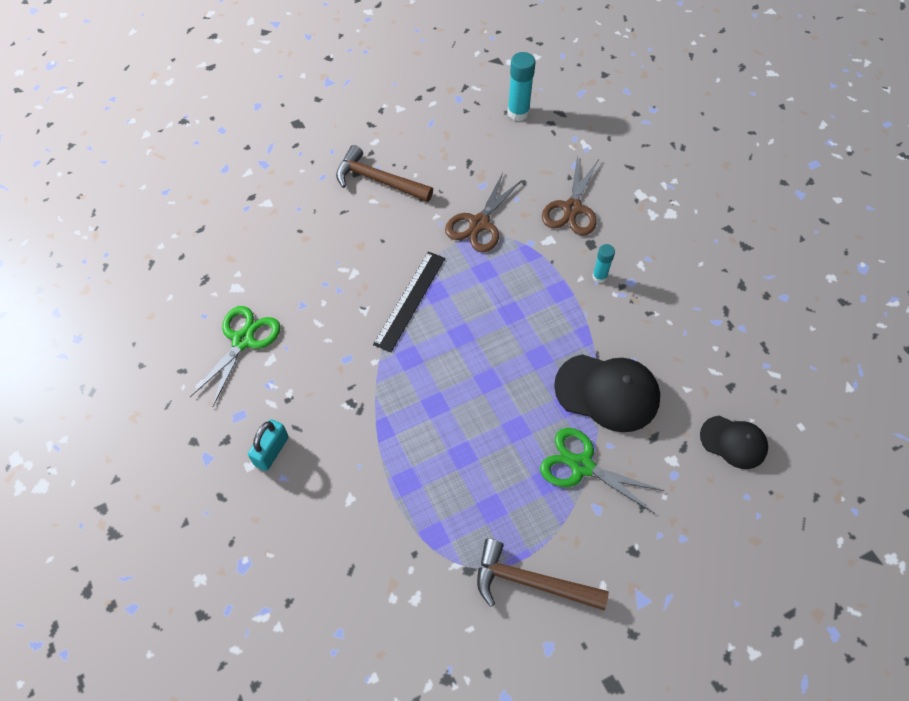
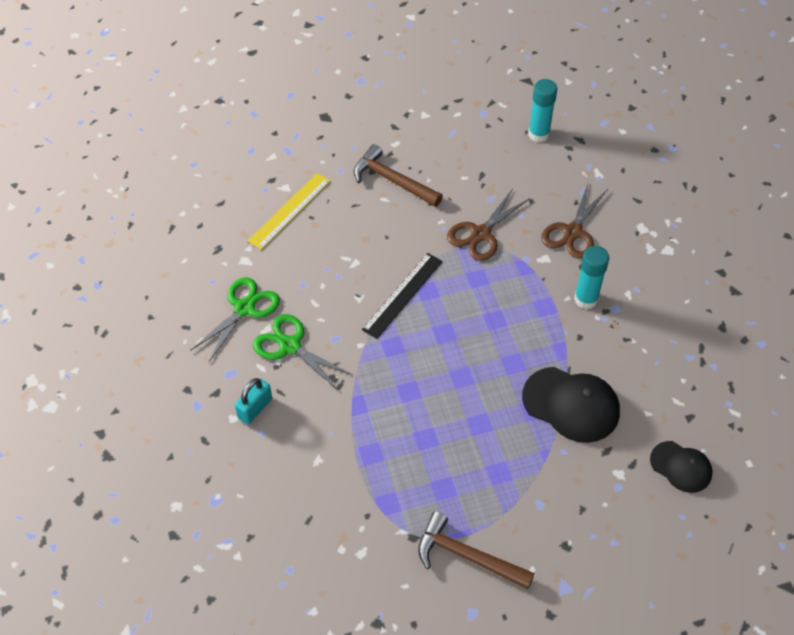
camera: 10 degrees right, 5 degrees down
(275, 227) = (289, 210): none -> yellow ruler
(582, 466) = (533, 465): green scissors -> green scissors (290, 346)
(599, 277) = (586, 299): turquoise glue stick -> turquoise glue stick, size x1.67

